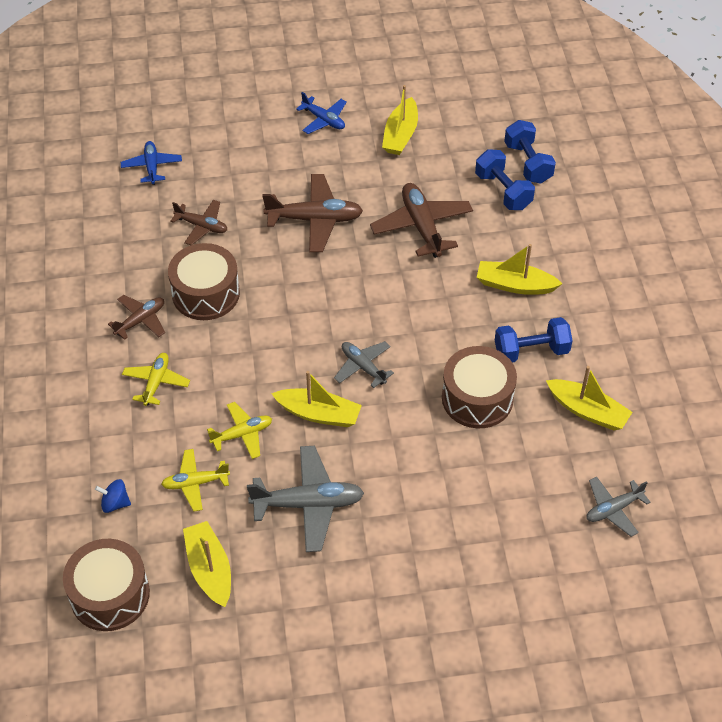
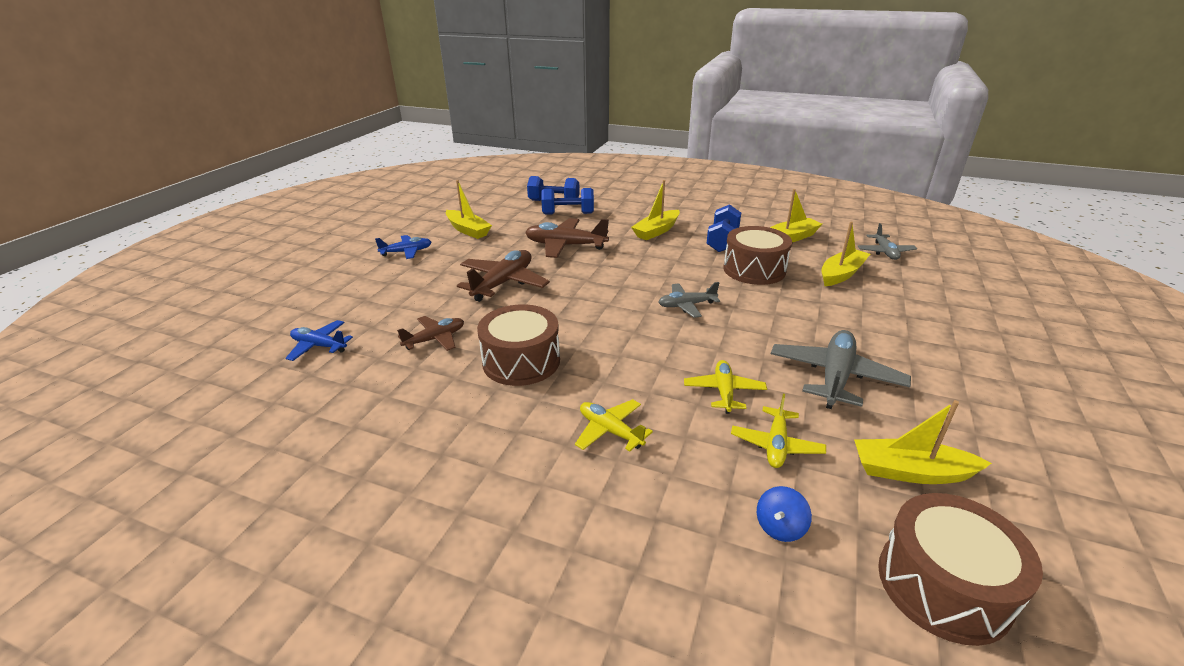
camera: 60 degrees left, 20 degrees down
(140, 320) = (511, 416): brown plane -> none
(319, 414) = (725, 341): yellow boat -> yellow boat (841, 274)

